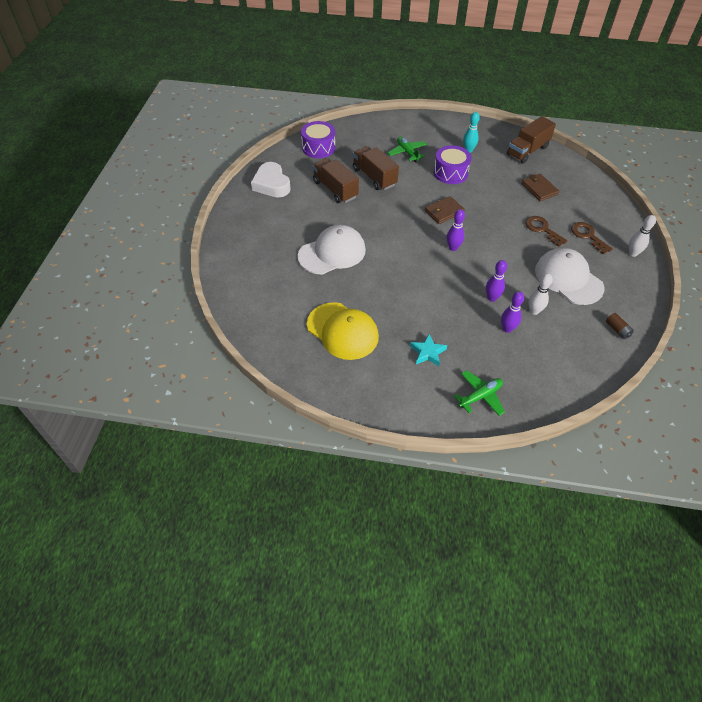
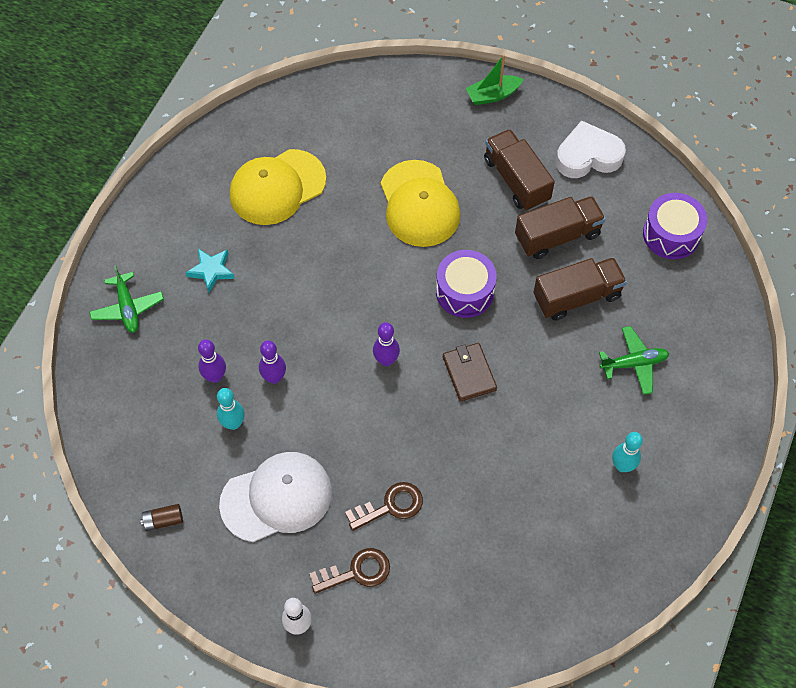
camera: 105 degrees right, 10 degrees up
(231, 232) = (493, 95): none -> green boat
(332, 253) = (419, 204): white cap -> yellow cap
(450, 173) = (565, 415): purple drum -> purple drum (465, 291)
(527, 151) = (602, 570): brown truck -> brown truck (516, 180)
(534, 311) = (233, 423): white bowling pin -> turquoise bowling pin
(539, 189) = (491, 544): brown wallet -> none

